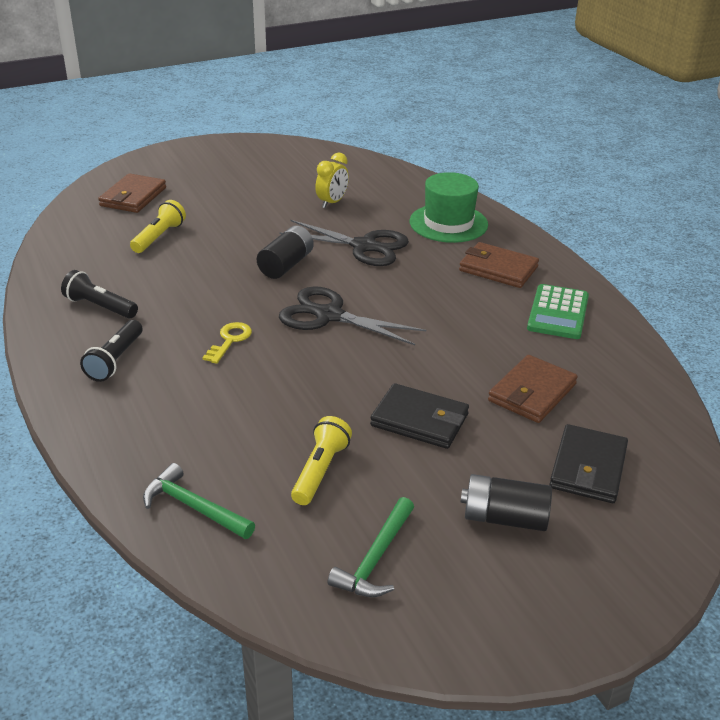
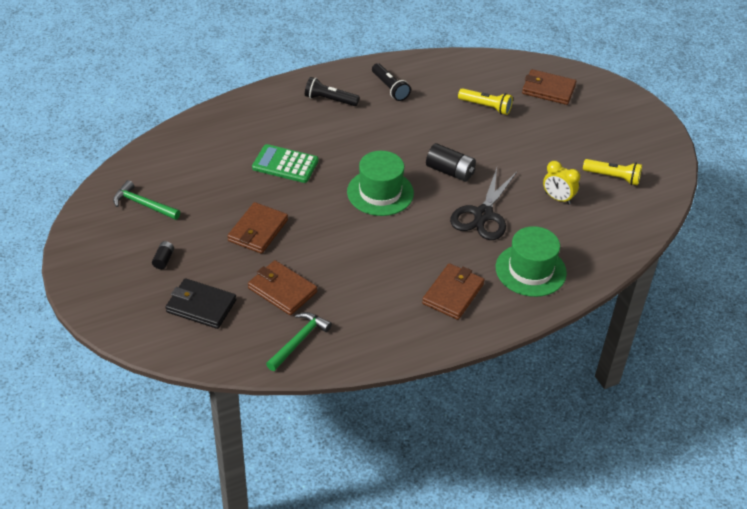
camera: 90 degrees right, 10 degrees up
(100, 307) = (390, 88): black flashlight -> black flashlight turned 120 degrees clockwise
(194, 507) = (194, 138): green hammer -> green hammer (299, 341)
(229, 340) = (350, 146): yellow key -> none
(320, 471) = (216, 185): yellow flashlight -> yellow flashlight (613, 177)
(329, 316) = (380, 192): black scissors -> green hat
(419, 420) = (258, 230): black wallet -> brown wallet
(504, 518) = (164, 260): black battery -> black battery, size x0.54
(558, 313) = (386, 322): green calculator -> green calculator (285, 164)

